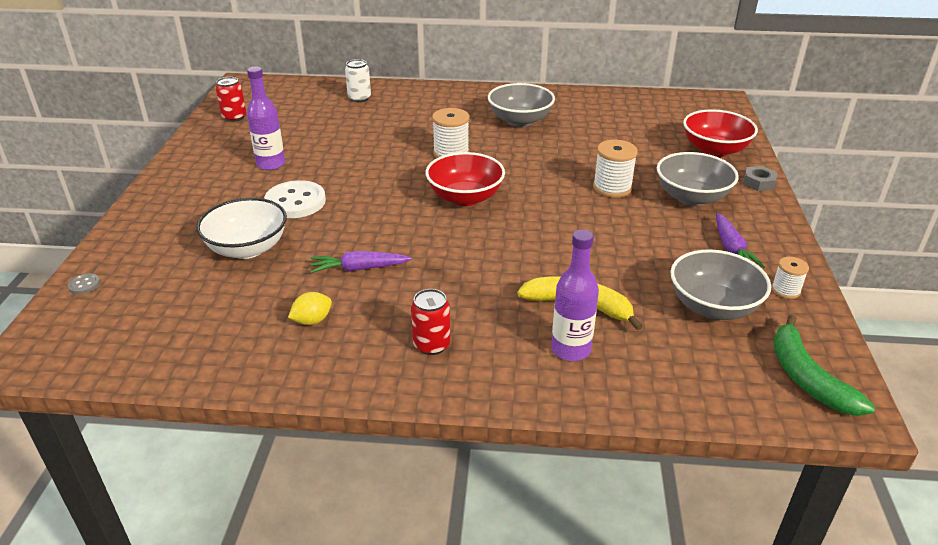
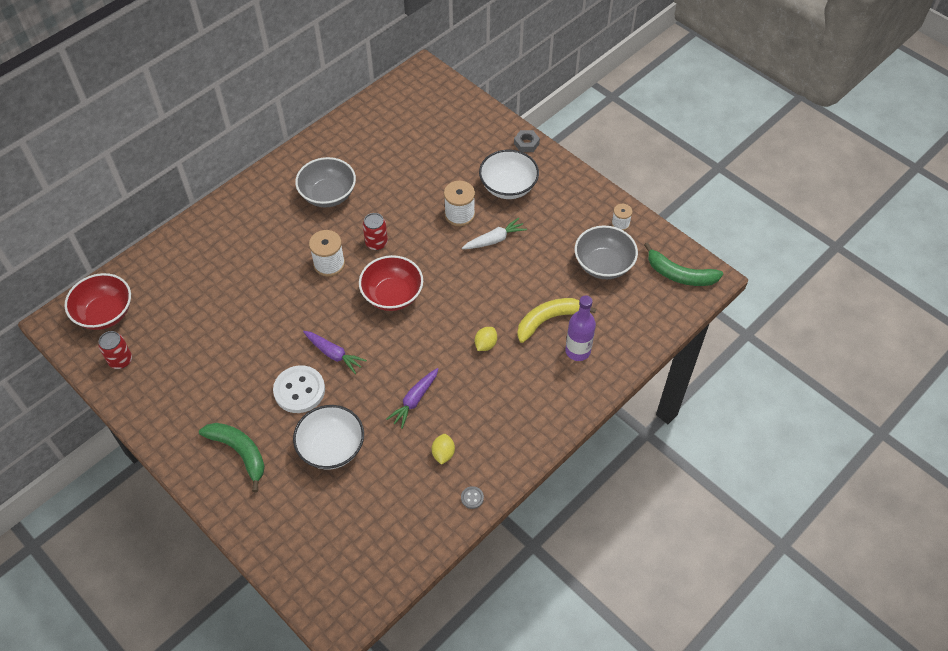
camera: 50 degrees left, 20 degrees up
(84, 285) = (283, 561): grey button -> grey button (472, 498)
(194, 204) = (239, 452): none -> green banana
(271, 164) = (229, 377): purple bottle -> none
(359, 98) = (182, 262): white can -> none
(431, 345) = (517, 409): red can -> red can (376, 243)
(486, 279) = (485, 344): none -> yellow lemon
(618, 220) = (494, 240): none -> white carrot
(691, 197) = (508, 187): grey bowl -> white bowl
(714, 150) = (474, 130): red bowl -> red bowl (105, 313)
(731, 248) = (569, 213): purple carrot -> purple carrot (333, 354)

